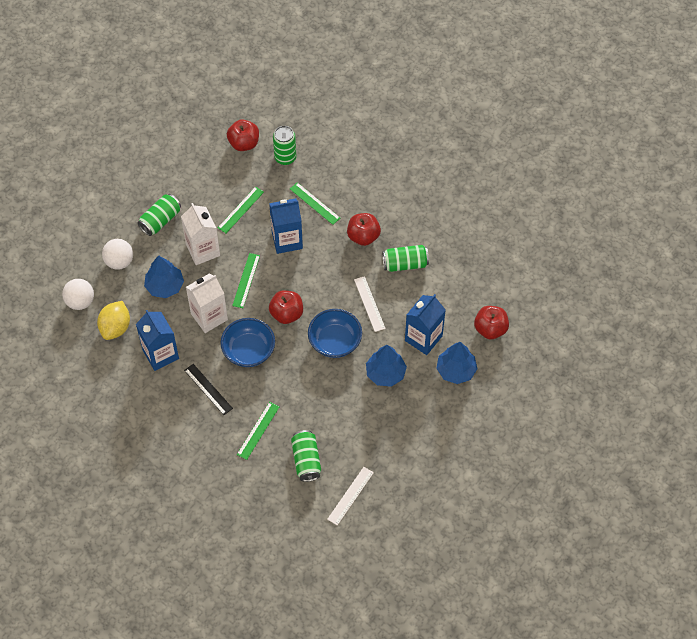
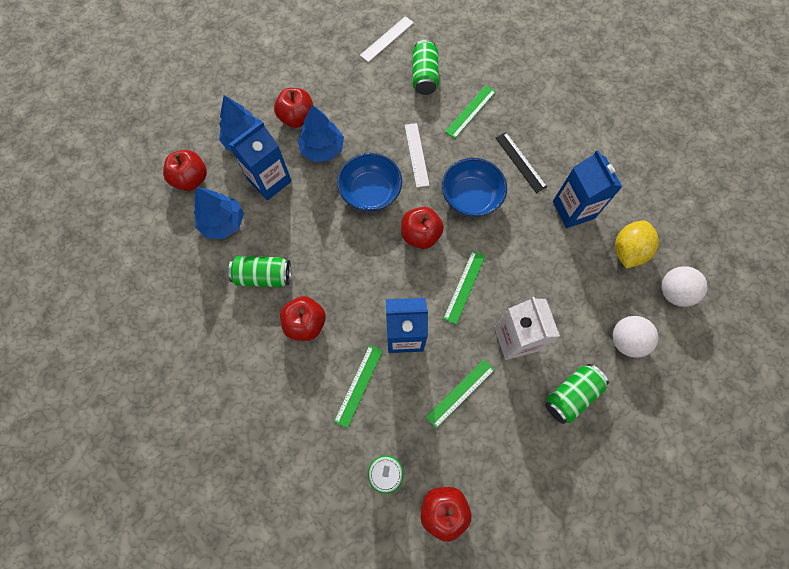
camera: 170 degrees left, 10 degrees up
(165, 286) = (567, 296): blue tree -> blue tree (223, 223)
(209, 316) = (514, 246): white carton -> none
(314, 203) = (358, 385): green ruler -> green ruler turned 60 degrees clockwise
(369, 304) = (320, 231): white ruler -> white ruler (416, 154)
(416, 398) = (297, 118): none -> red apple

